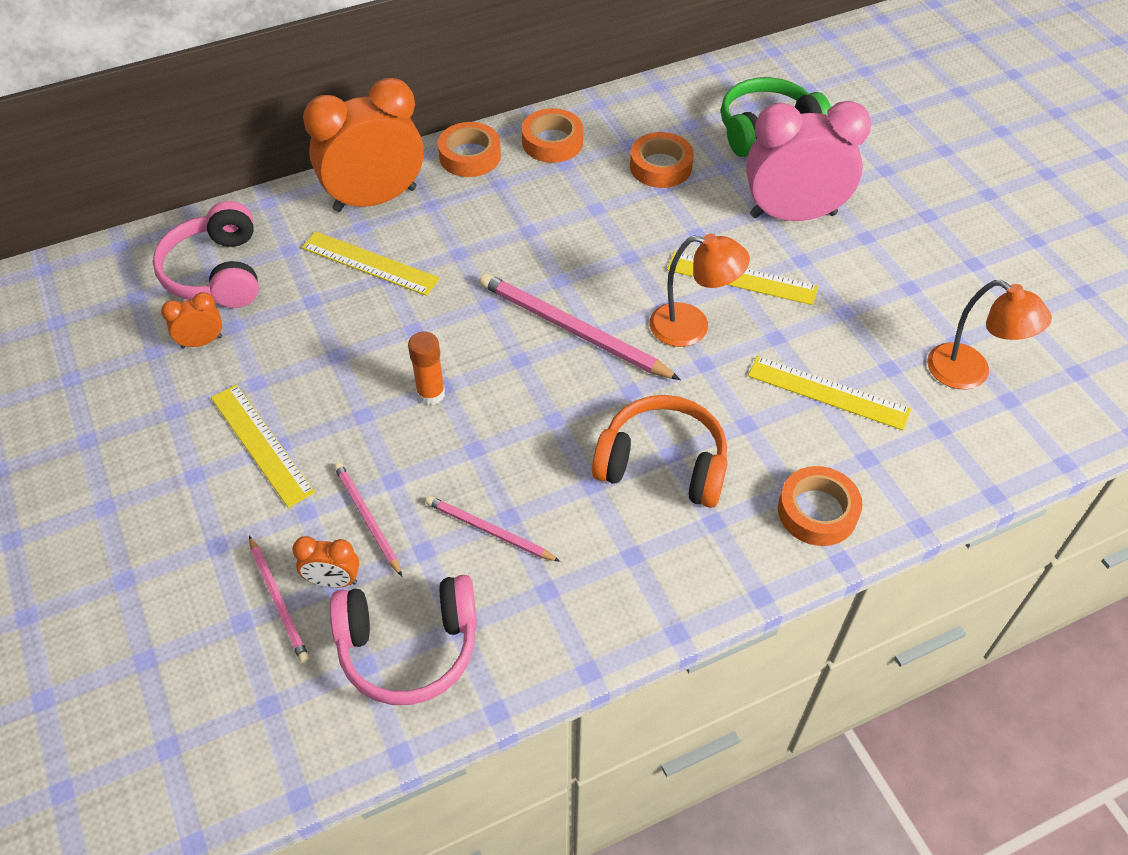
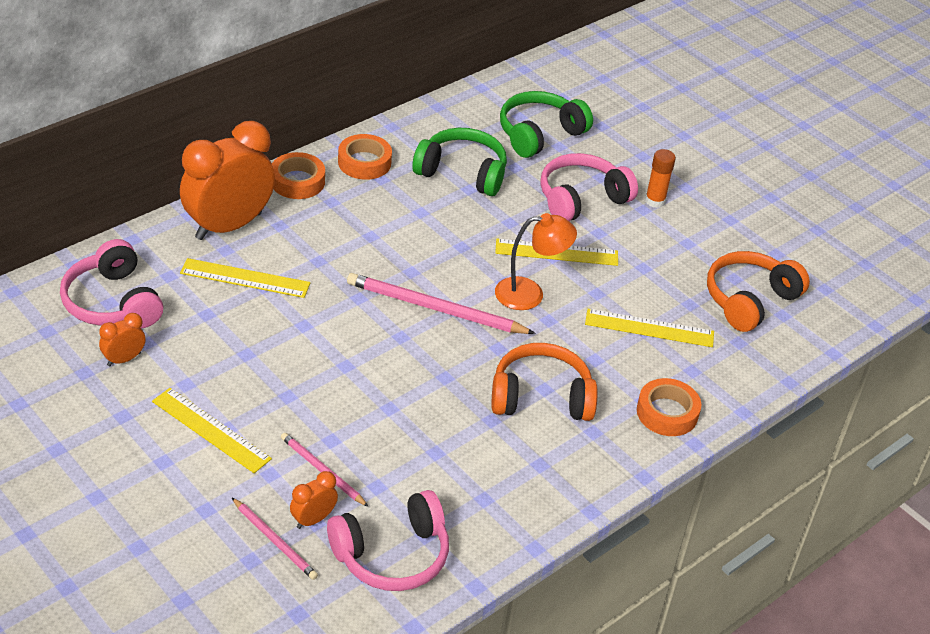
camera: 20 degrees left, 10 degrees down
(333, 581) = (313, 519): orange clock -> orange clock turned 150 degrees clockwise
(431, 394) = (338, 372): orange glue stick -> orange glue stick (655, 201)
(489, 530) = (423, 464): pink pencil -> none
(660, 166) = (462, 172): orange tape -> green headphones
(793, 215) = (581, 199): pink clock -> pink headphones
(970, 373) = (749, 300): orange lamp -> orange headphones

